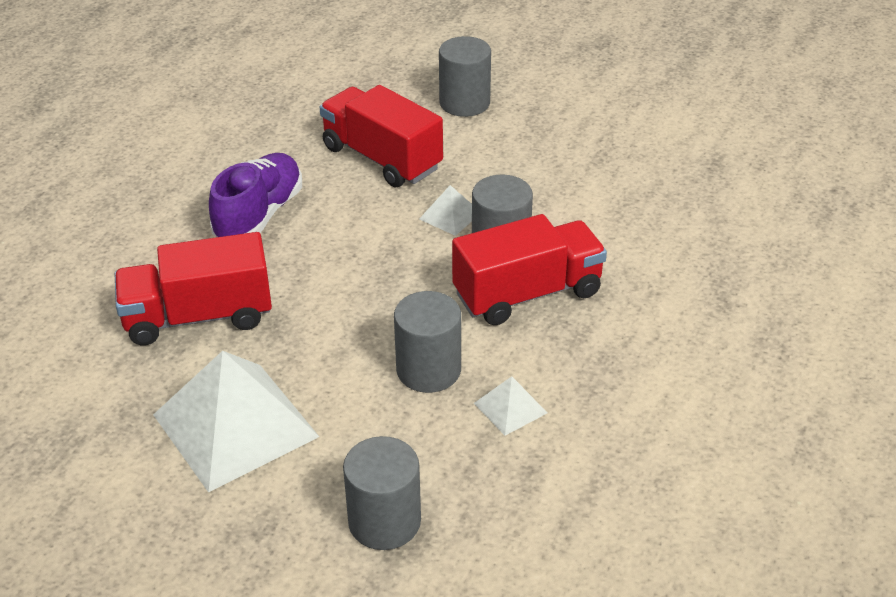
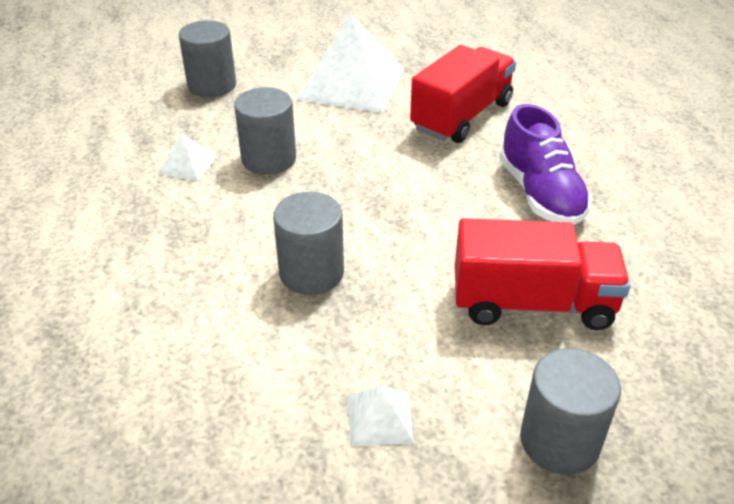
camera: 140 degrees right, 0 degrees up
(450, 215) = (392, 279): white pyramid -> white pyramid (380, 418)
(527, 294) = (248, 245): red truck -> none

